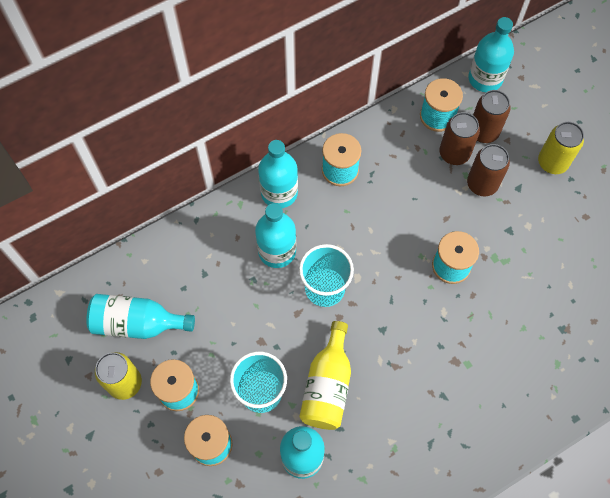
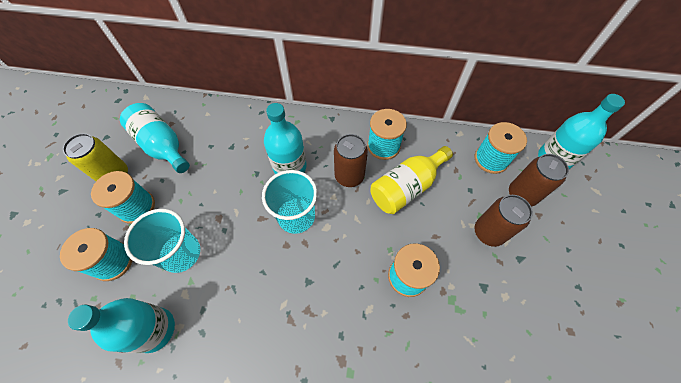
camera: 40 degrees right, 5 degrees down
(279, 192) = (328, 132): turquoise bottle -> none
(327, 386) = (227, 290): yellow bottle -> yellow bottle (406, 187)
(454, 153) = (483, 194): brown can -> brown can (349, 176)
(552, 162) = (569, 260): yellow can -> none

